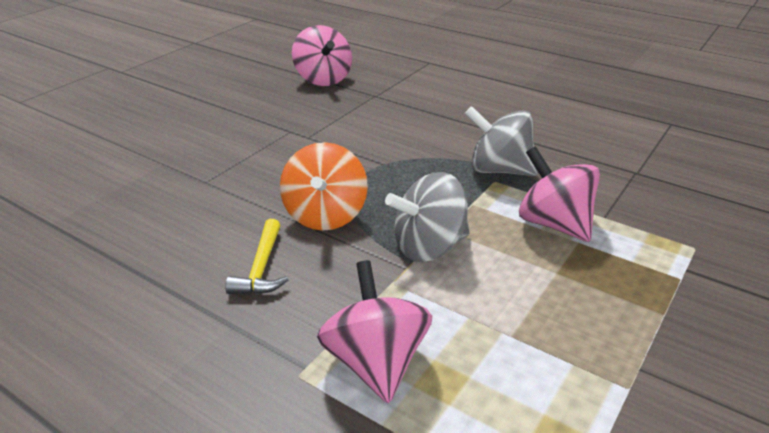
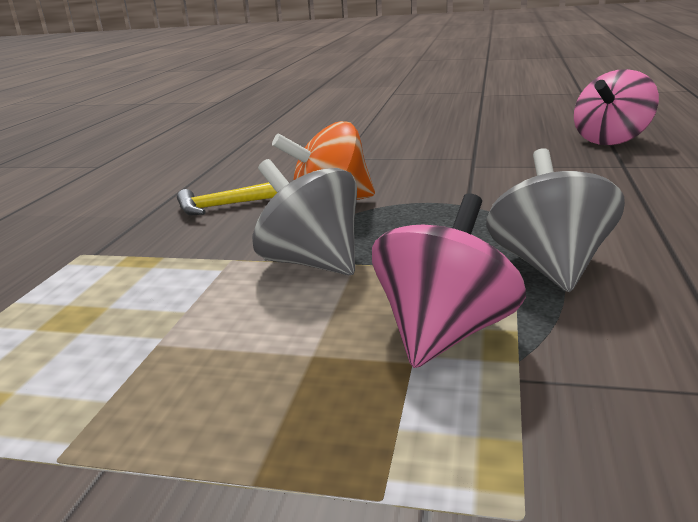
camera: 70 degrees right, 10 degrees down
(375, 362) = (100, 280): pink spinning top -> none

